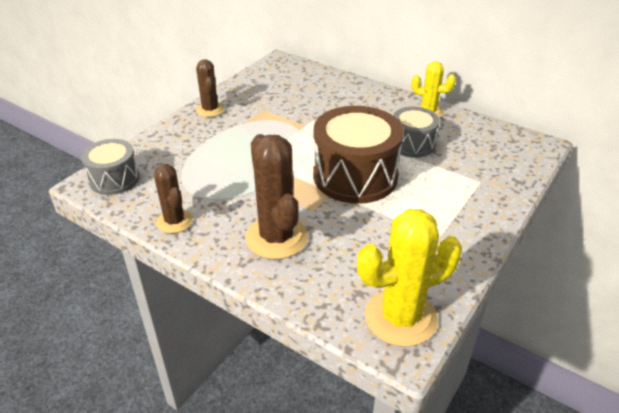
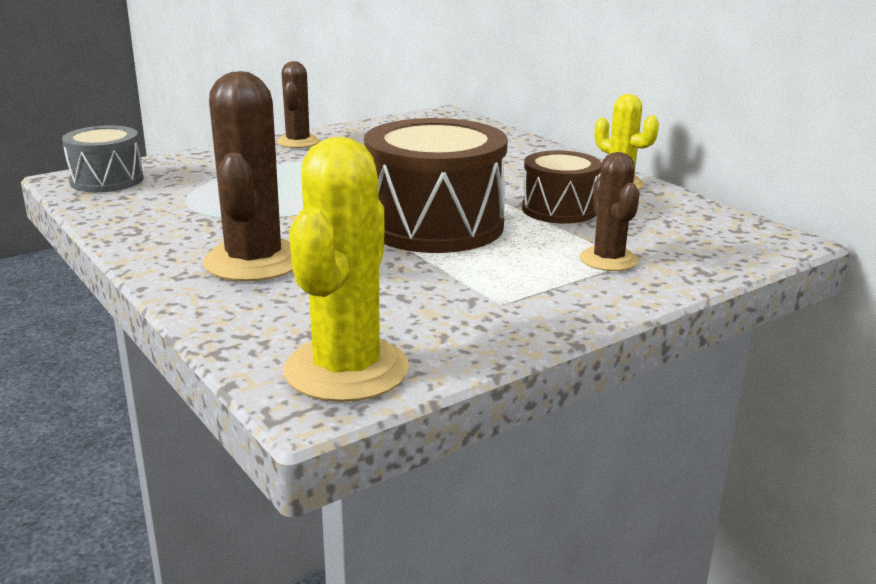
camera: 20 degrees right, 15 degrees down
(174, 221) = (136, 225): brown cactus -> brown cactus (608, 260)
(400, 317) = (346, 370): yellow cactus -> yellow cactus turned 75 degrees counterclockwise
(412, 144) = (559, 209): grey drum -> brown drum

